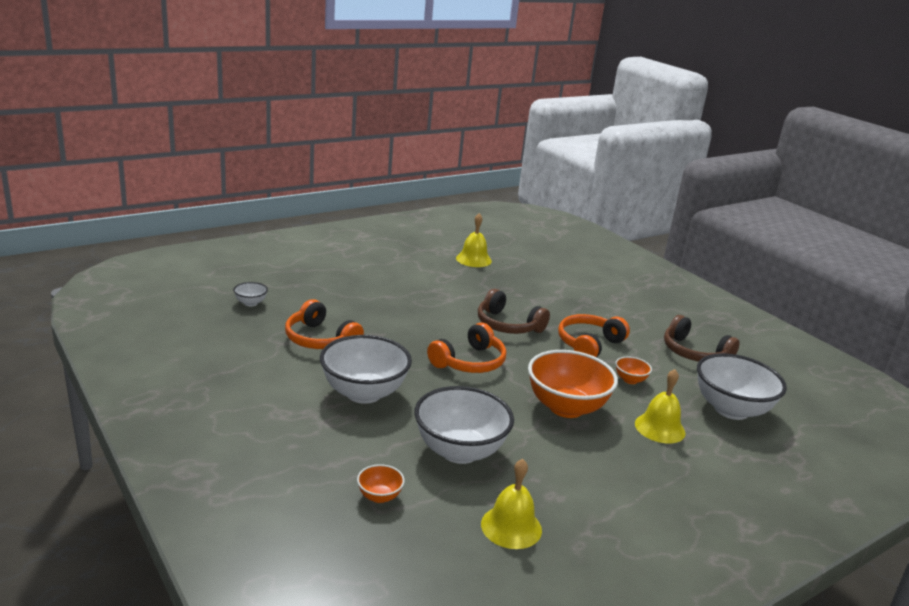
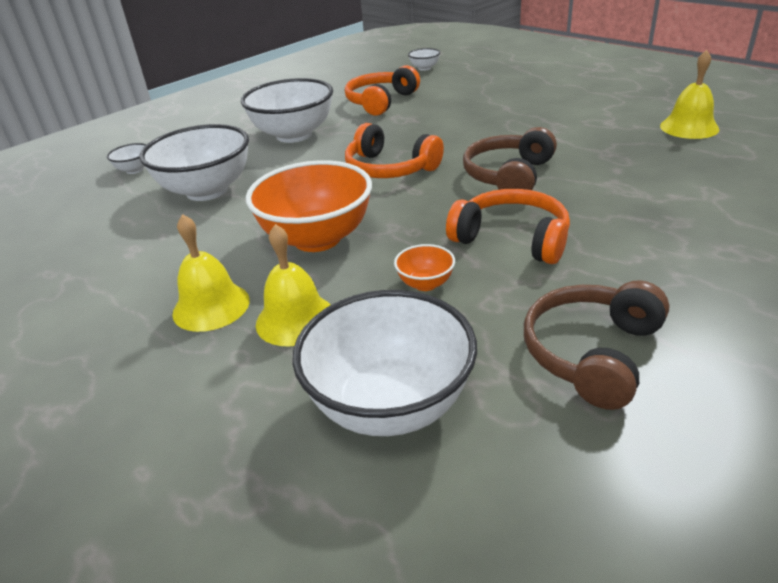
camera: 85 degrees right, 10 degrees up
(379, 496) = (135, 170): orange bowl -> white bowl
(511, 527) = (85, 233): yellow bell -> yellow bell (211, 306)

